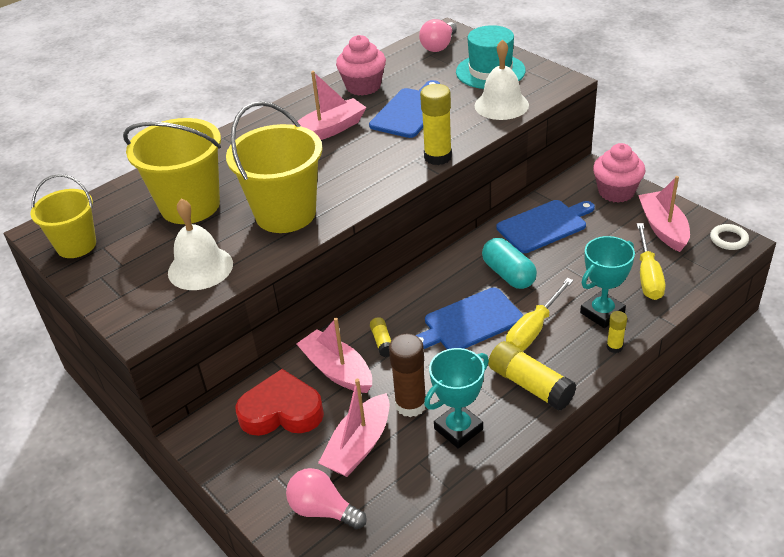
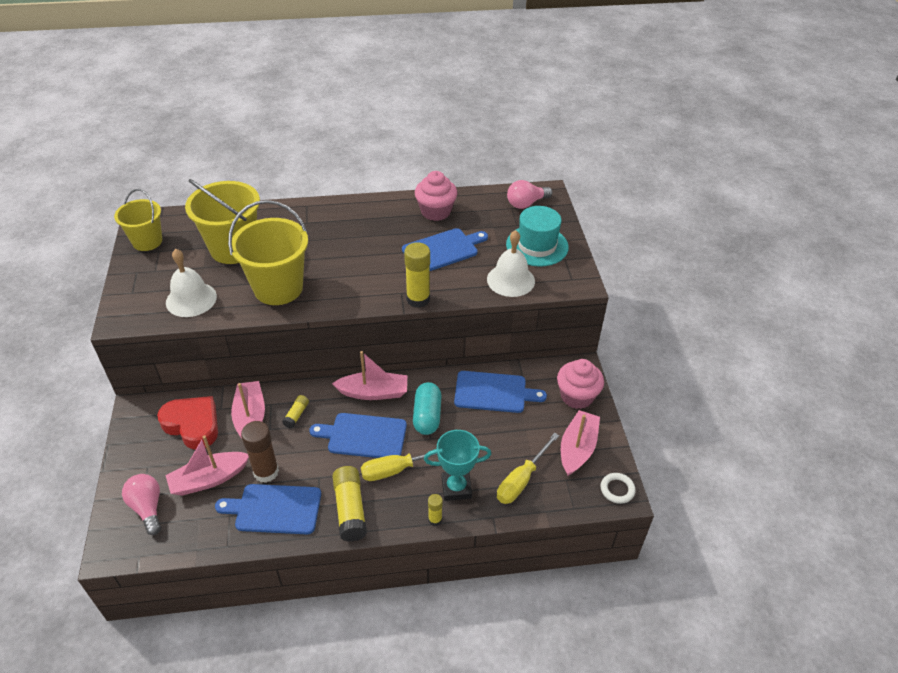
camera: 30 degrees right, 5 degrees up
(329, 130) = (375, 236): pink boat -> pink boat (373, 392)
(458, 429) = (275, 509): turquoise trophy -> blue cutting board

